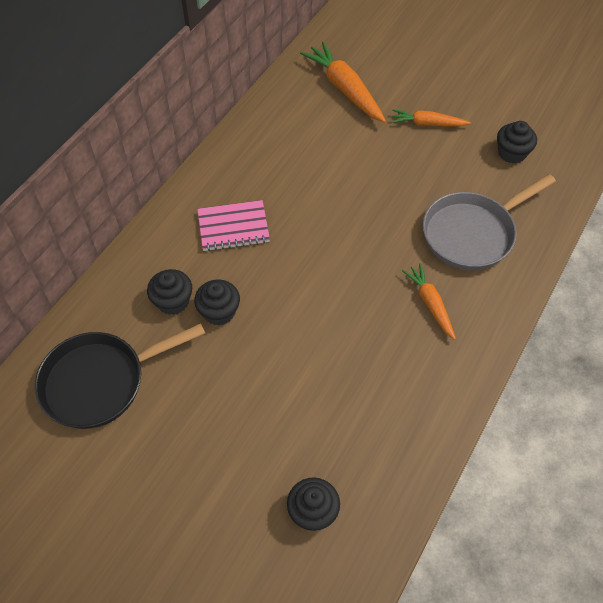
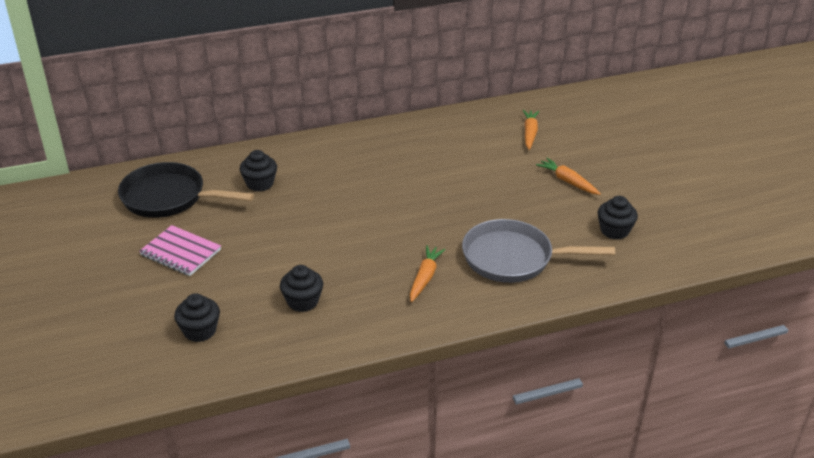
camera: 40 degrees right, 20 degrees down
(219, 312) = (280, 204): black cupcake -> black cupcake (302, 301)
(233, 227) = (347, 168): pink notebook -> pink notebook (180, 252)
(344, 89) = (530, 133): orange carrot -> orange carrot, size x0.60

